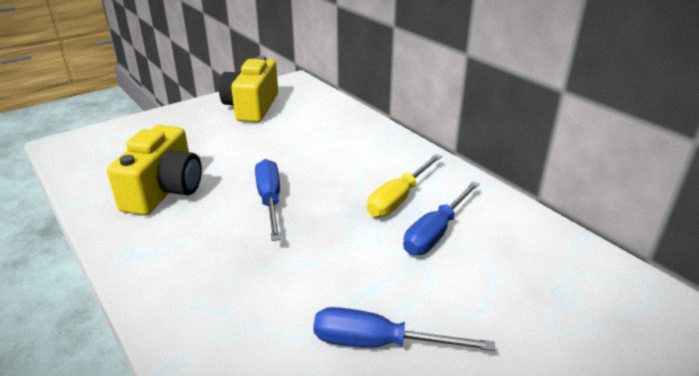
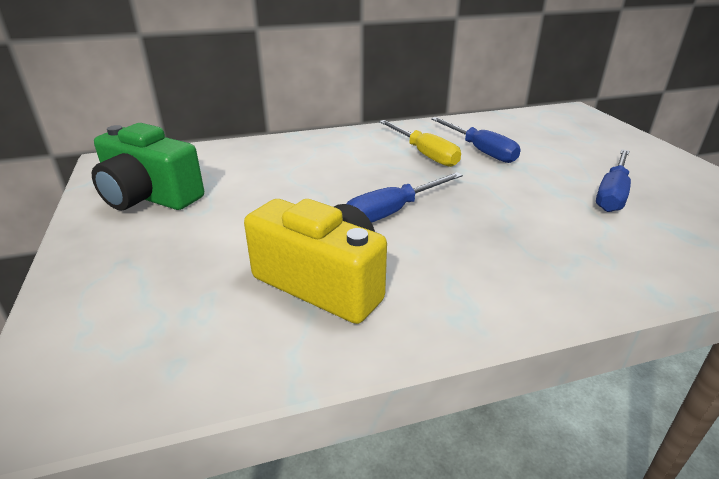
camera: 70 degrees left, 0 degrees up
(252, 107) = (149, 197): yellow camera -> green camera
(270, 200) = (392, 212): blue screwdriver -> blue screwdriver turned 45 degrees counterclockwise

